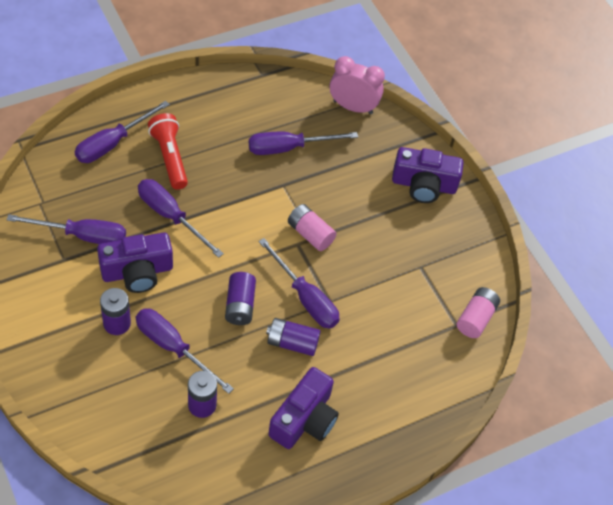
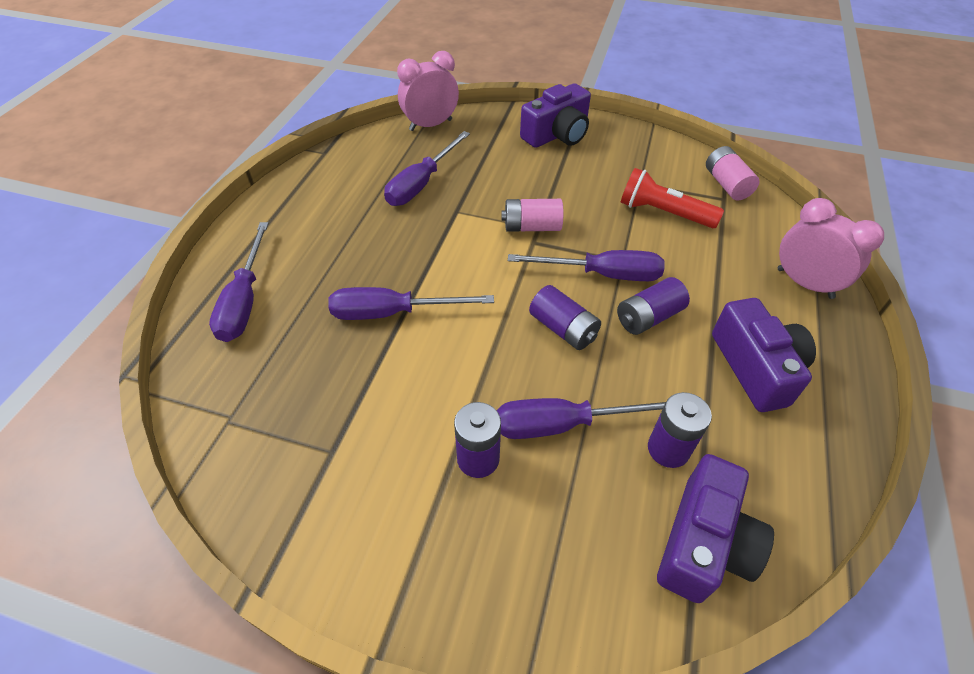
camera: 40 degrees left, 5 degrees down
(82, 235) = (322, 409): purple screwdriver -> none
(137, 272) = (429, 389): purple camera -> purple camera (704, 543)
(170, 157) = (323, 267): red flashlight -> red flashlight (663, 213)
(411, 413) = (804, 283): none -> pink clock

